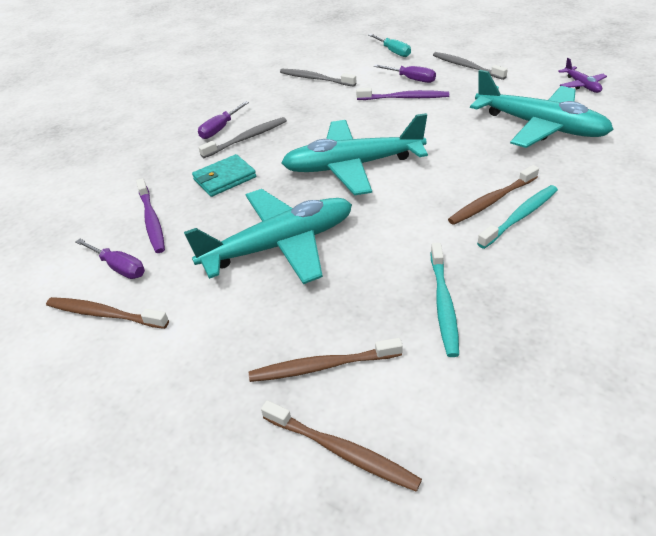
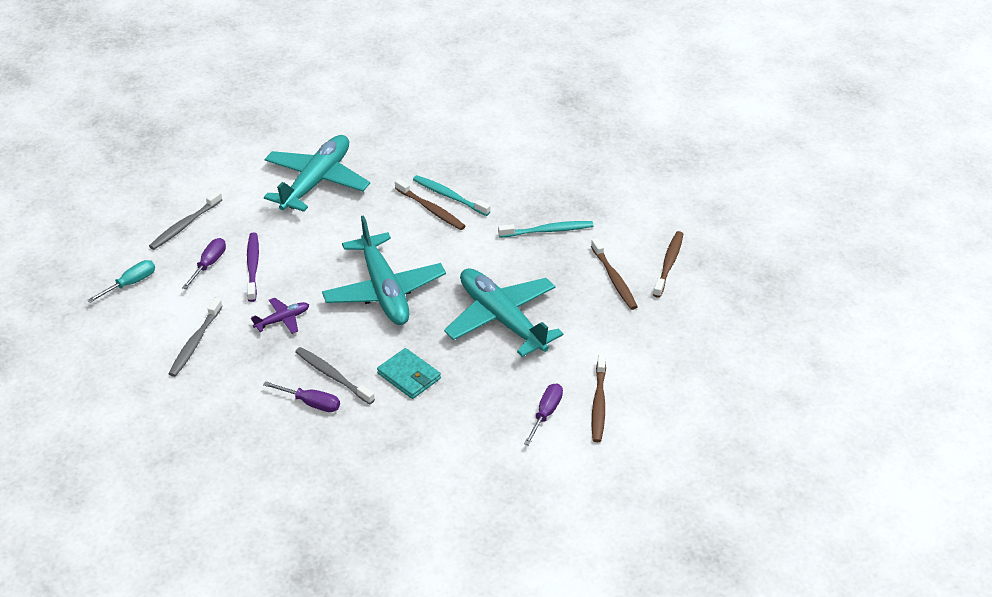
camera: 105 degrees left, 0 degrees up
(152, 220) = (480, 412): purple toothbrush -> none
(581, 85) = (240, 154): purple plane -> purple plane (282, 320)

